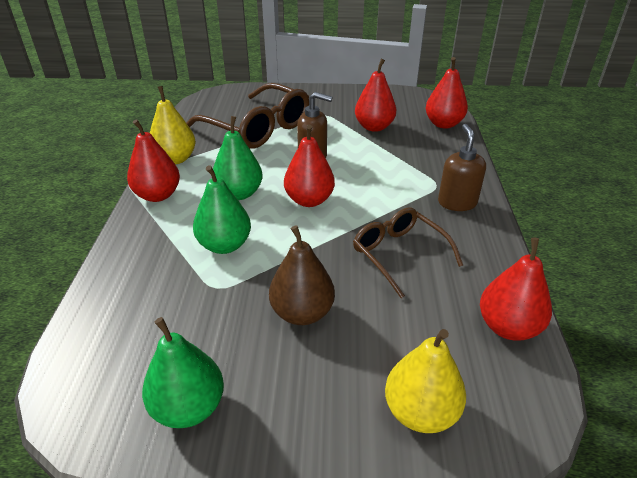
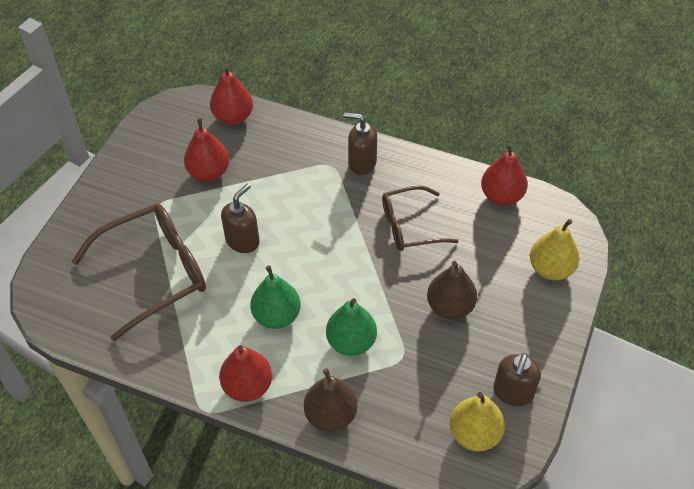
camera: 70 degrees left, 15 degrees up
(132, 251) = (331, 415): none -> brown pear
(175, 159) = (183, 362): yellow pear -> yellow pear (474, 434)
(189, 407) = (513, 392): green pear -> brown soap dispenser
(309, 200) = (312, 263): red pear -> none

